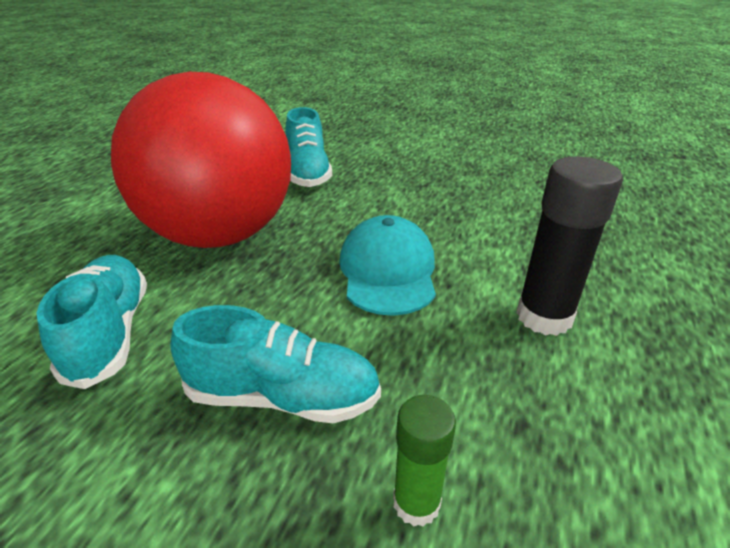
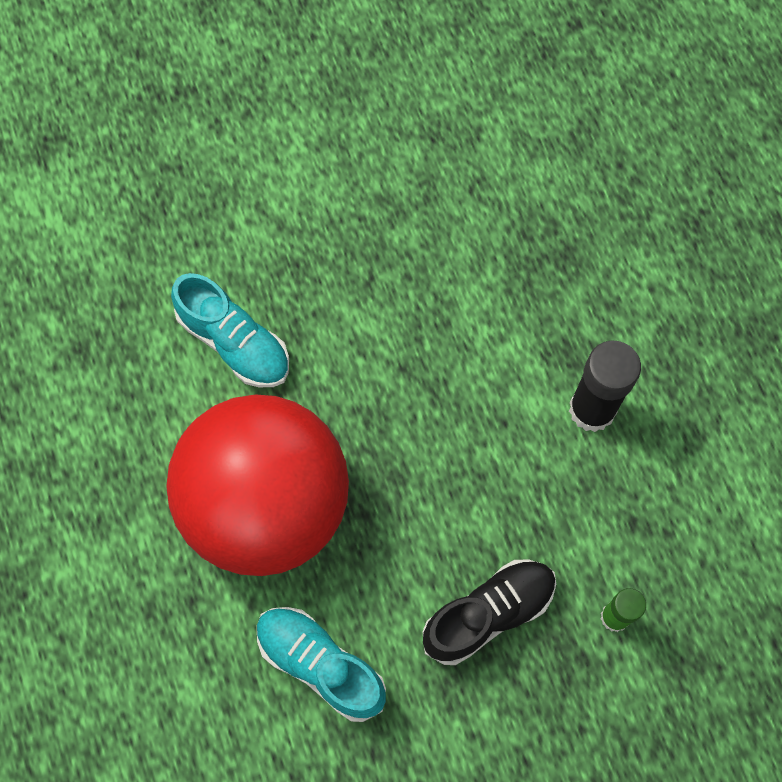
camera: 40 degrees left, 35 degrees up
(283, 396) = (488, 614): turquoise shoe -> black shoe
(388, 271) = (448, 442): turquoise cap -> none

